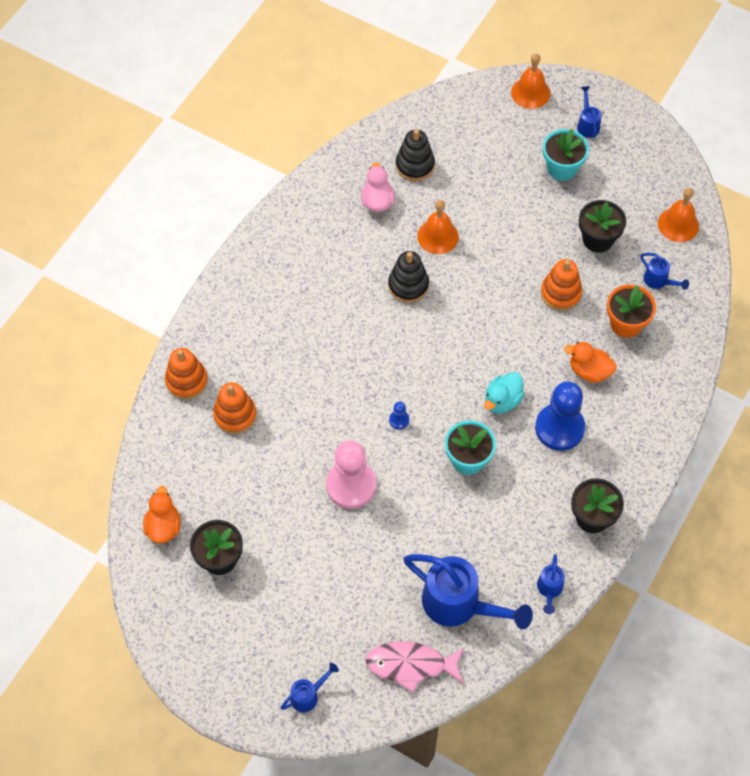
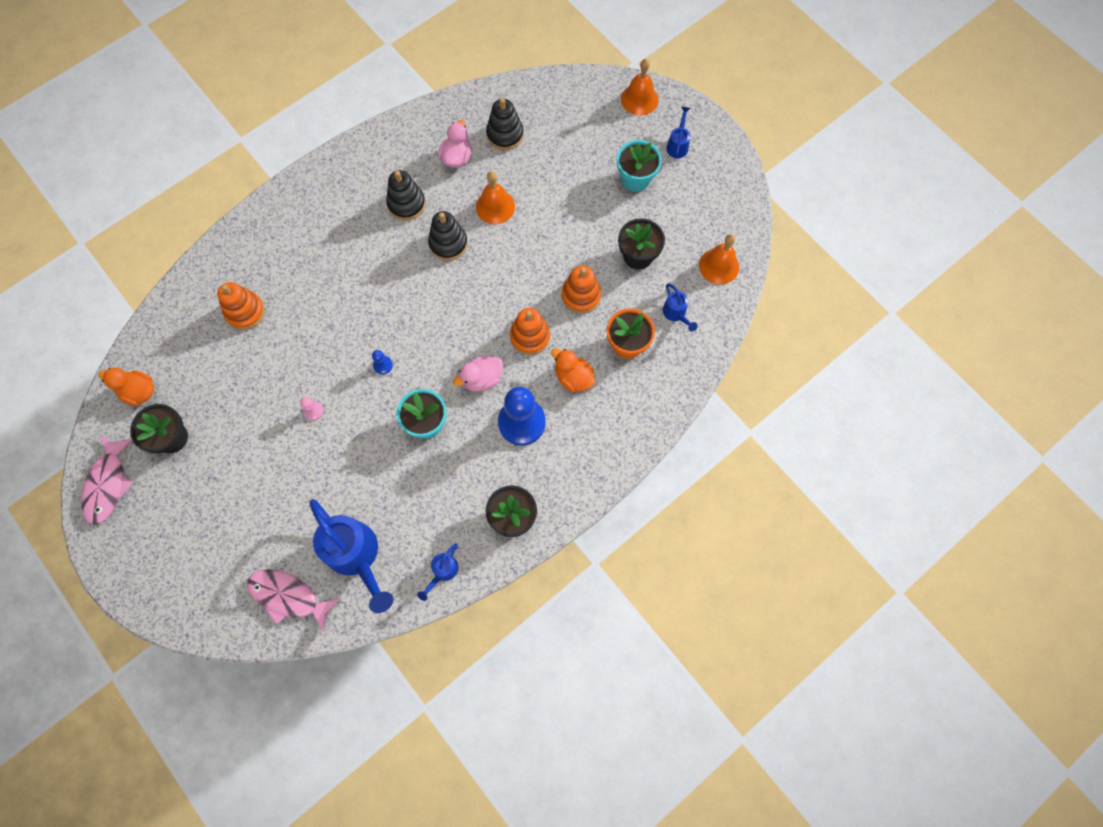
camera: 20 degrees right, 10 degrees up
(163, 526) = (139, 391): orange duck -> orange duck turned 90 degrees counterclockwise
(176, 625) = (108, 484): none -> pink fish
(186, 381) = (219, 267): orange stacking toy -> orange stacking toy (530, 336)
(308, 695) = (188, 591): blue watering can -> none
(348, 261) = (406, 204): none -> black stacking toy
(351, 485) = (313, 411): pink pawn -> pink pawn, size x0.41
(502, 401) = (482, 379): turquoise duck -> pink duck

